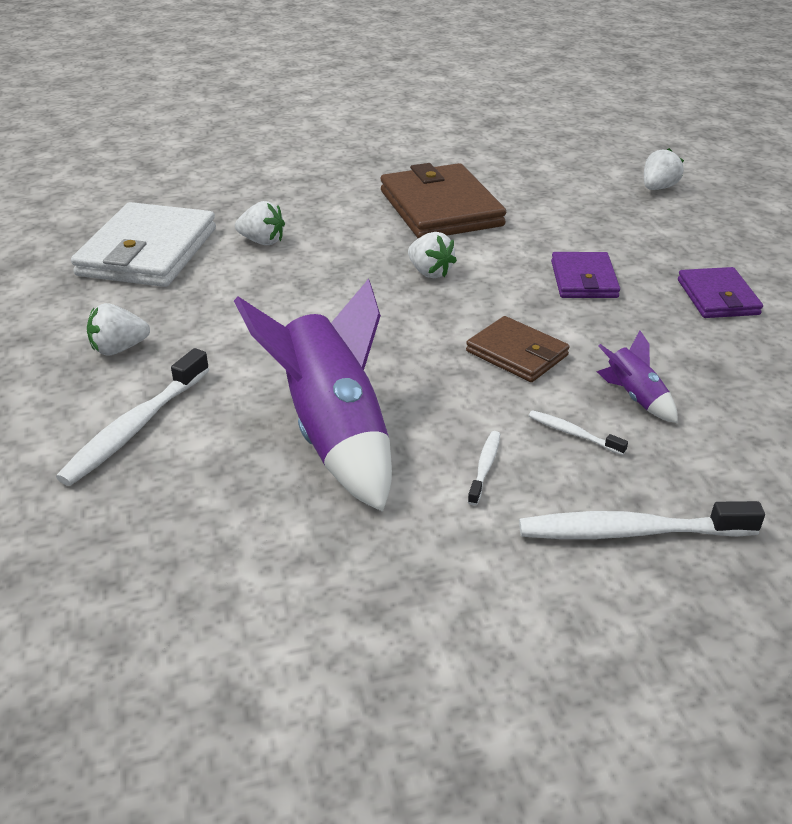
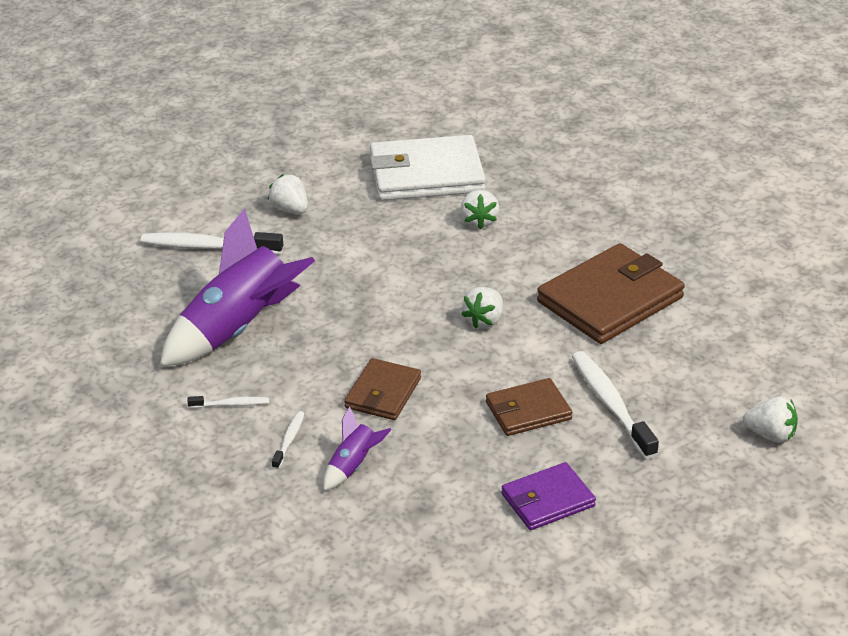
camera: 70 degrees right, 0 degrees up
(584, 279) = (528, 411): purple wallet -> brown wallet
(629, 532) = (189, 483): white toothbrush -> white toothbrush (611, 404)

